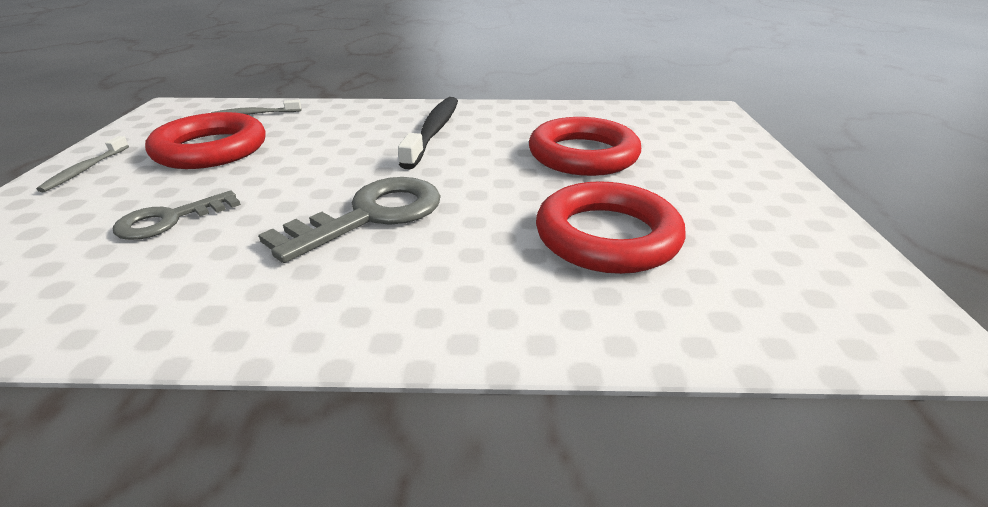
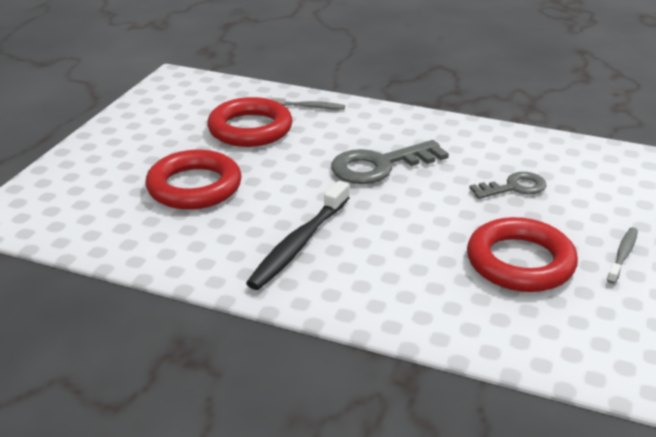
camera: 160 degrees left, 0 degrees up
(255, 114) = (495, 325): grey toothbrush -> grey toothbrush (310, 107)

